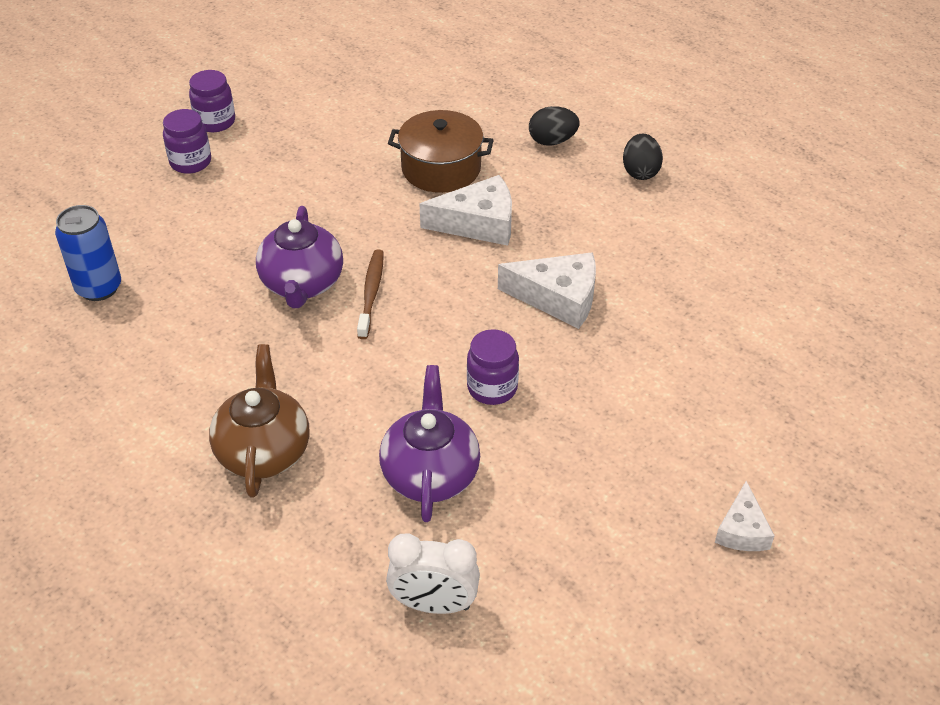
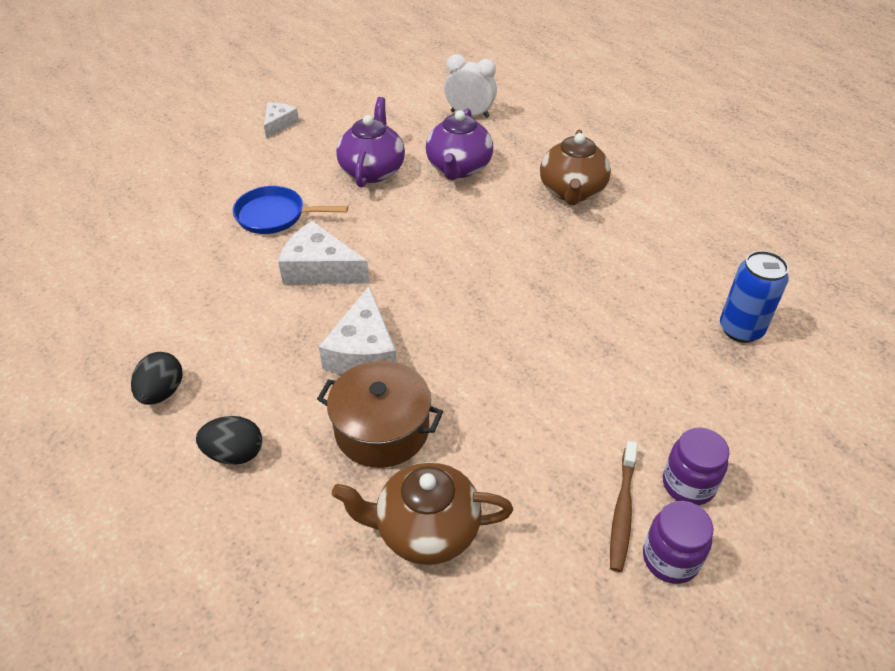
camera: 170 degrees left, 0 degrees up
(302, 284) = (545, 309): purple teapot -> purple teapot (372, 170)
(371, 293) = (482, 293): brown toothbrush -> brown toothbrush (622, 511)
(390, 117) = (425, 530): none -> brown teapot
(478, 223) = (363, 351): white cheese -> white cheese turned 90 degrees counterclockwise
(492, 388) = (401, 210): purple jar -> none
(647, 359) = (275, 216): none -> blue pan

